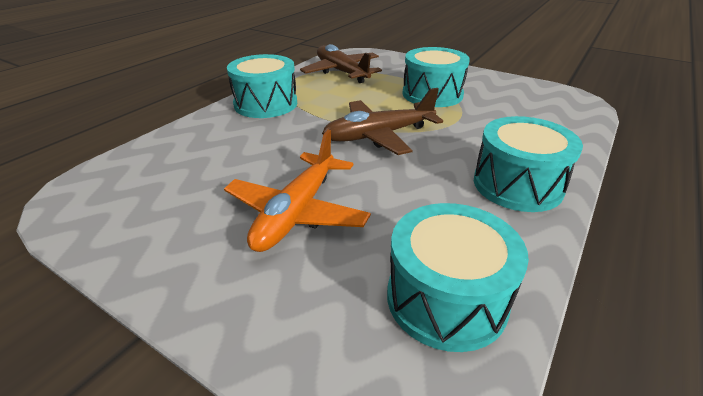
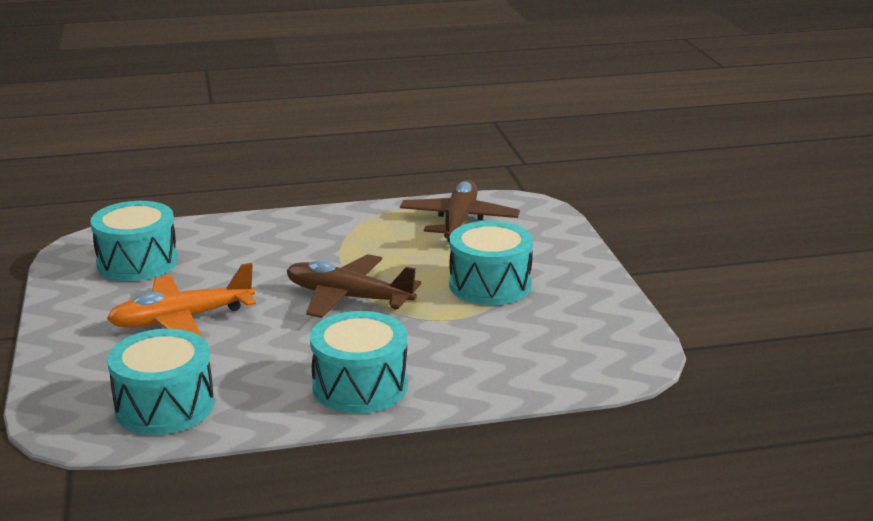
camera: 45 degrees right, 10 degrees down
(266, 104) = (321, 227): turquoise drum -> turquoise drum (137, 262)

